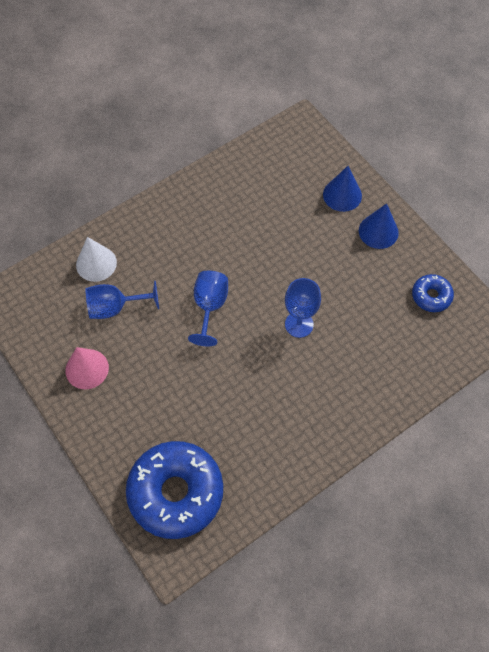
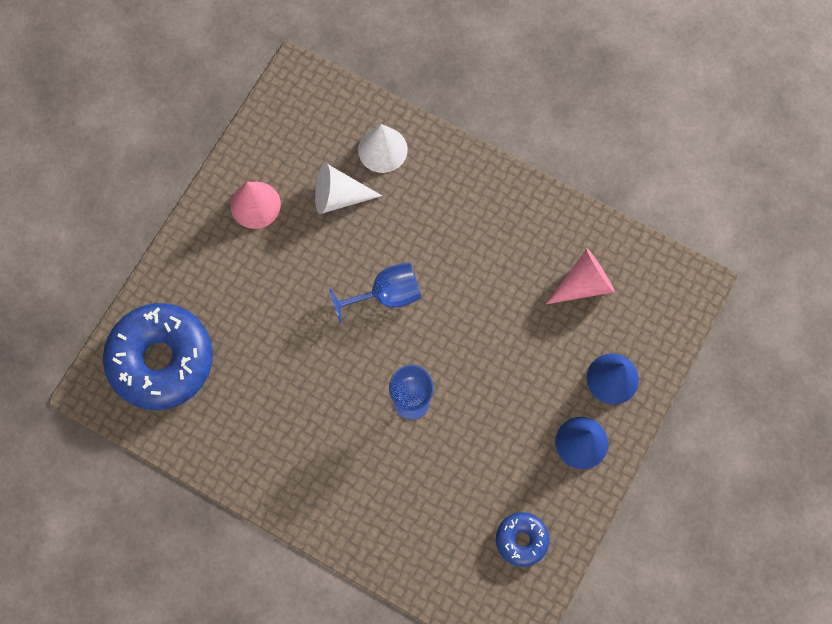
camera: 65 degrees right, 10 degrees up
(115, 307) = (339, 196): blue goblet -> white cone
(267, 183) = (583, 284): none -> pink cone

